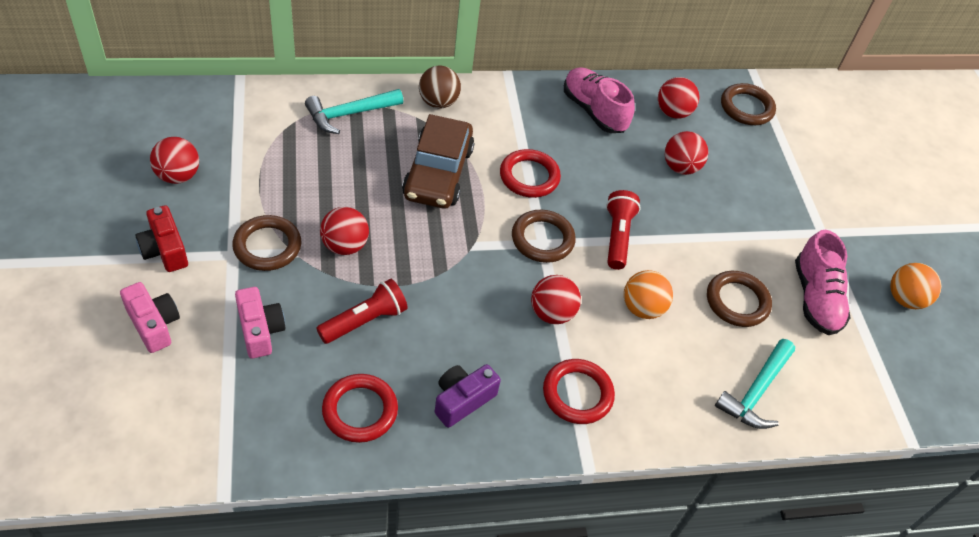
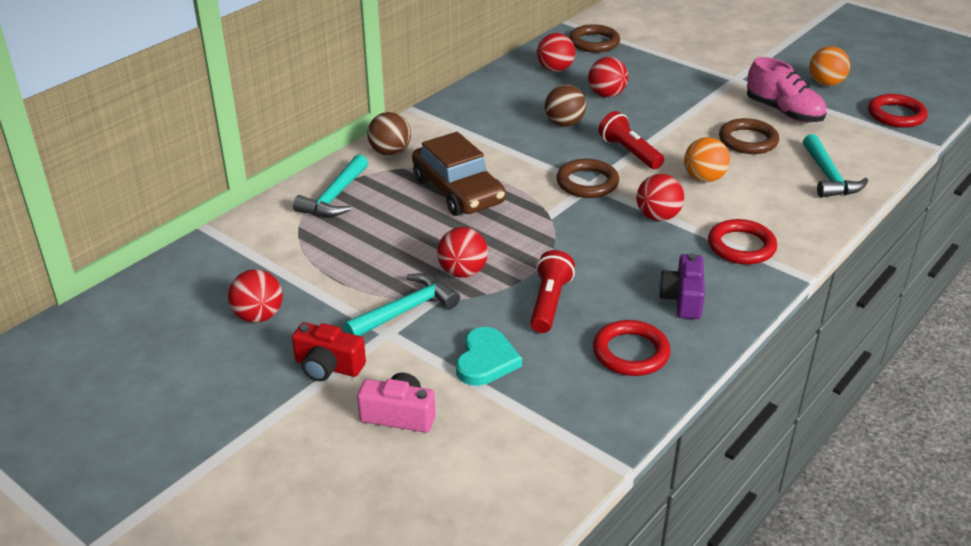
camera: 35 degrees left, 15 degrees down
(260, 330) = (486, 360): pink camera -> turquoise heart
(267, 246) = (406, 310): brown ring -> turquoise hammer
(529, 177) = (522, 155): red ring -> red ring (896, 115)
(594, 111) = (505, 96): pink shoe -> none
(604, 170) = (564, 123): none -> brown ball

